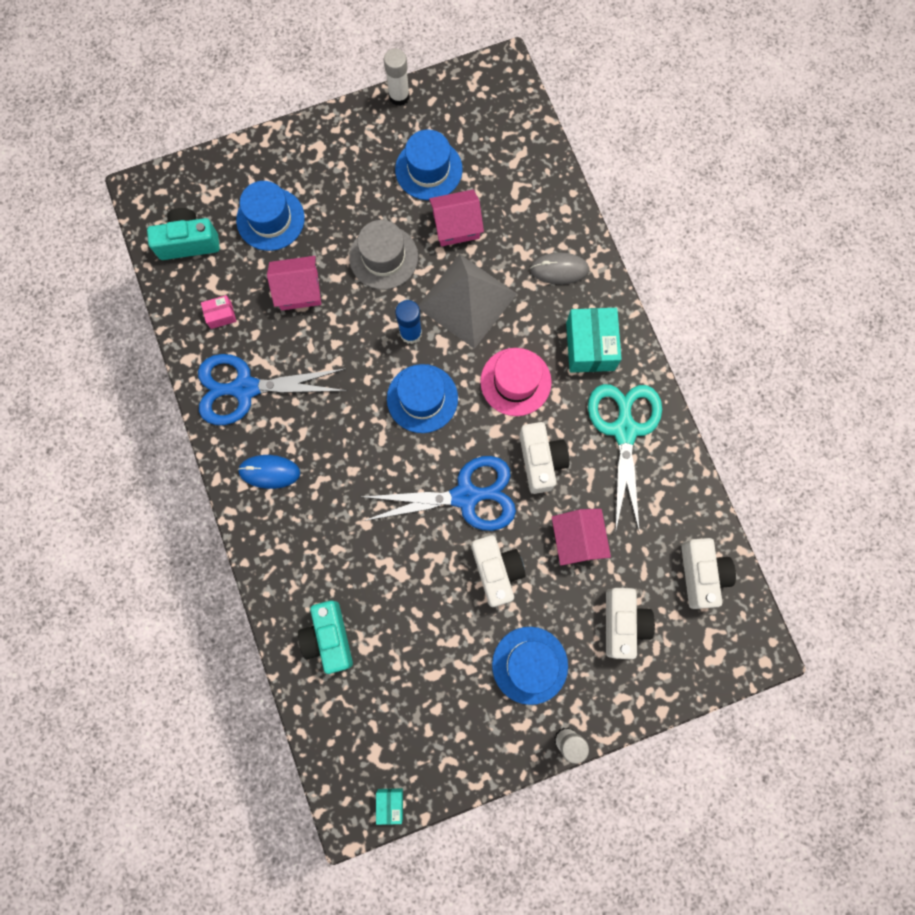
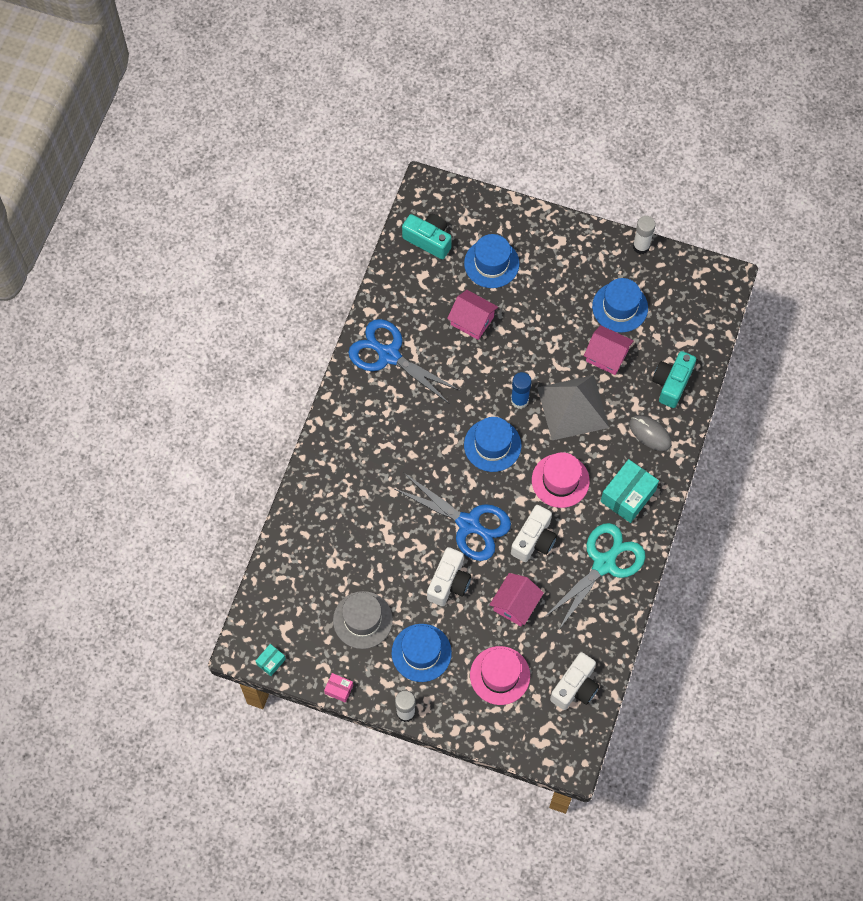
camera: 40 degrees right, 10 degrees down
(221, 315) = (411, 299): pink box -> pink box (339, 689)
(269, 472) = (361, 416): blue mouse -> none
(329, 637) = (315, 540): turquoise camera -> turquoise camera (672, 383)
(383, 257) = (543, 340): grey hat -> grey hat (362, 620)
(622, 623) = (500, 675): white camera -> pink hat

